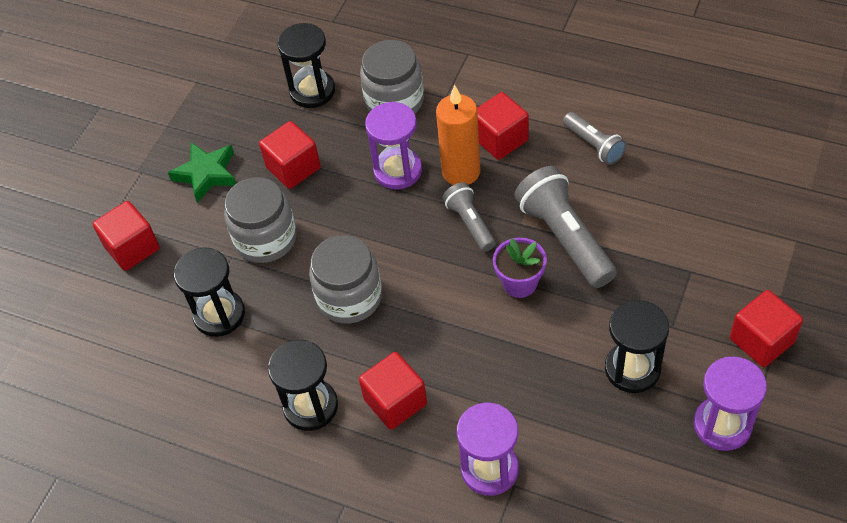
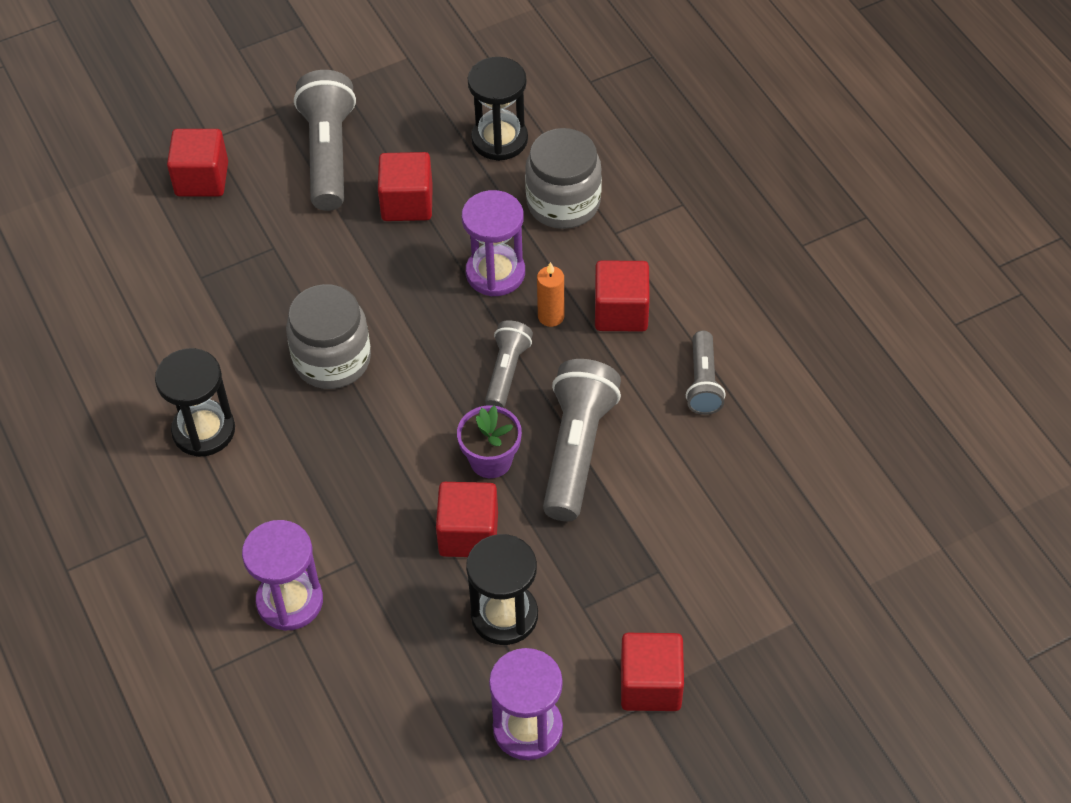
camera: 35 degrees right, 0 degrees up
(206, 174) = (328, 154): green star -> grey flashlight
(219, 314) = (212, 292): black hourglass -> none
(265, 238) = (317, 252): grey jar -> none
(395, 402) = (274, 481): red cube -> red cube (468, 534)
(461, 172) = (551, 316): orange candle -> orange candle, size x0.56

